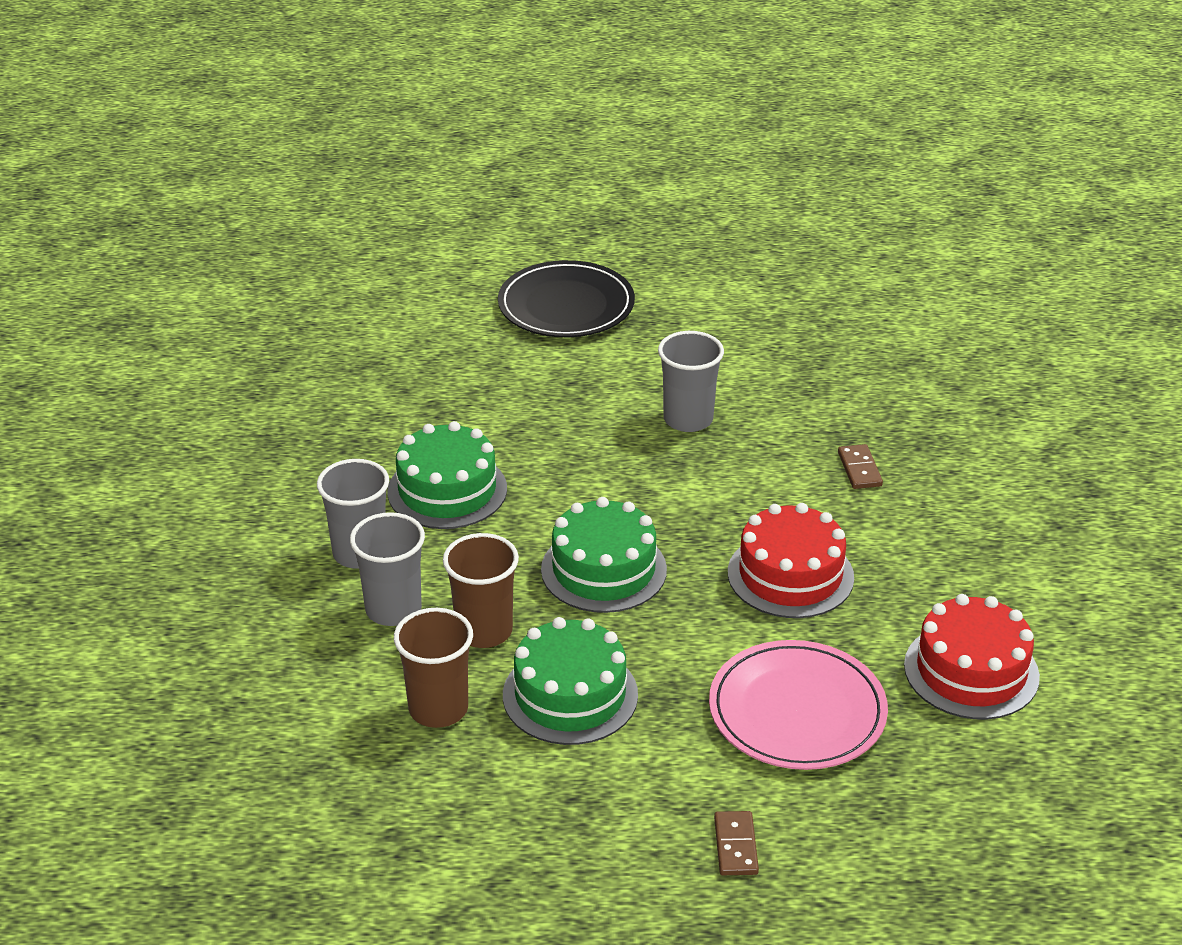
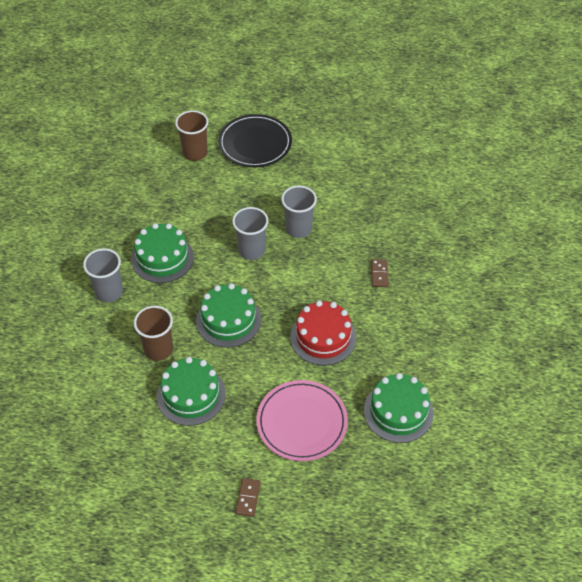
camera: 10 degrees right, 15 degrees up
(393, 609) = (117, 329): grey cup -> grey cup (251, 250)
(438, 709) = (124, 393): brown cup -> brown cup (195, 153)
(971, 671) = (398, 411): red cake -> green cake

